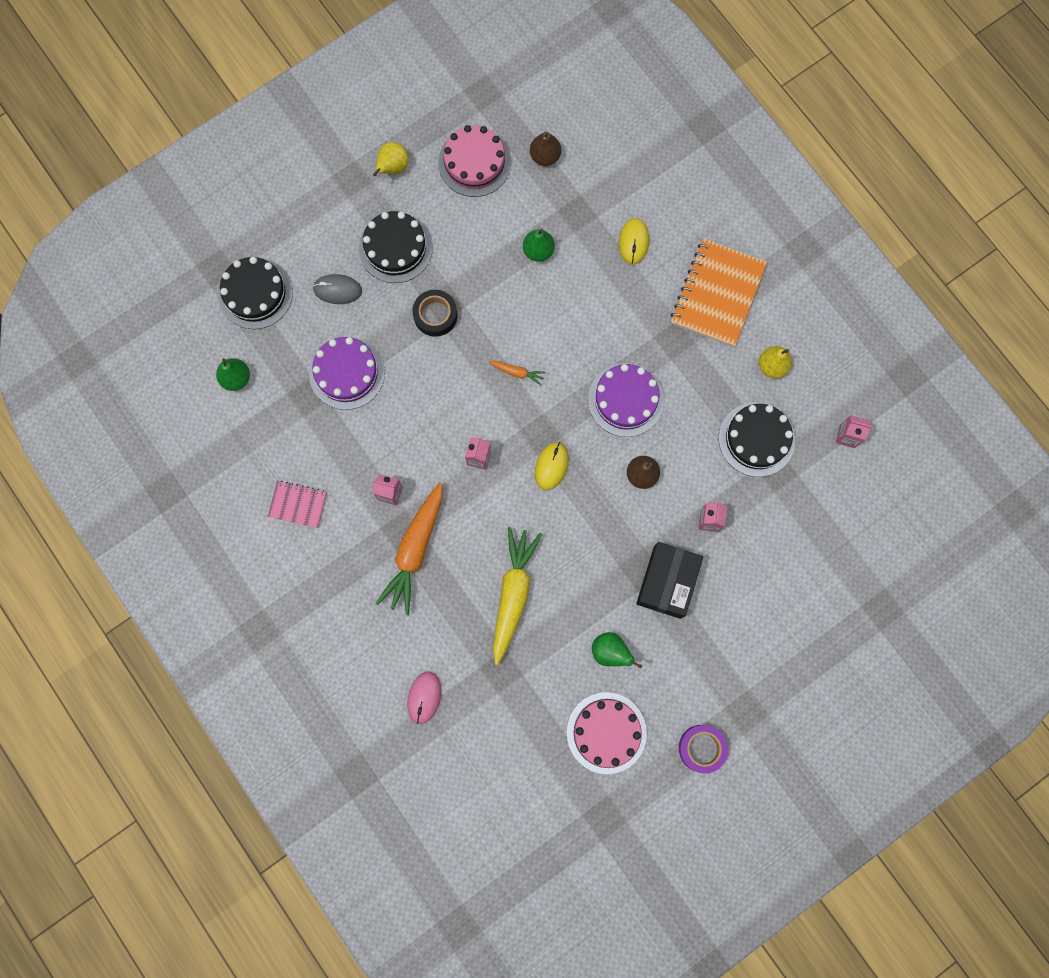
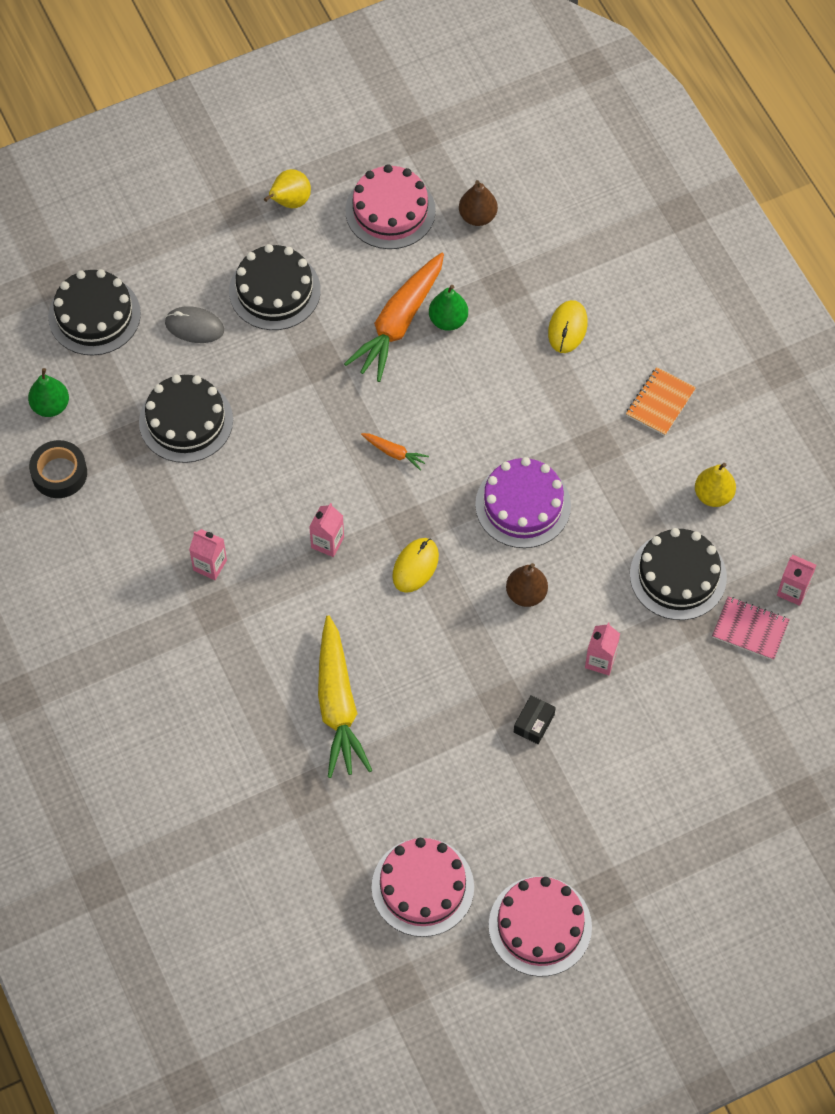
camera: 10 degrees right, 15 degrees down
(298, 504) = (94, 560): pink notebook -> pink notebook (750, 629)
(347, 373) = (186, 421): purple cake -> black cake
(415, 550) = (227, 635): orange carrot -> orange carrot (398, 323)
(424, 697) = (203, 807): pink mouse -> none
(435, 315) = (307, 373): black tape -> black tape (59, 473)
(513, 594) = (338, 705): yellow carrot -> yellow carrot turned 150 degrees clockwise
(610, 652) = (446, 793): green pear -> none
(667, 582) = (534, 723): black box -> black box, size x0.47
(702, 748) = (540, 926): purple tape -> pink cake
(717, 294) = (660, 403): orange notebook -> orange notebook, size x0.53

